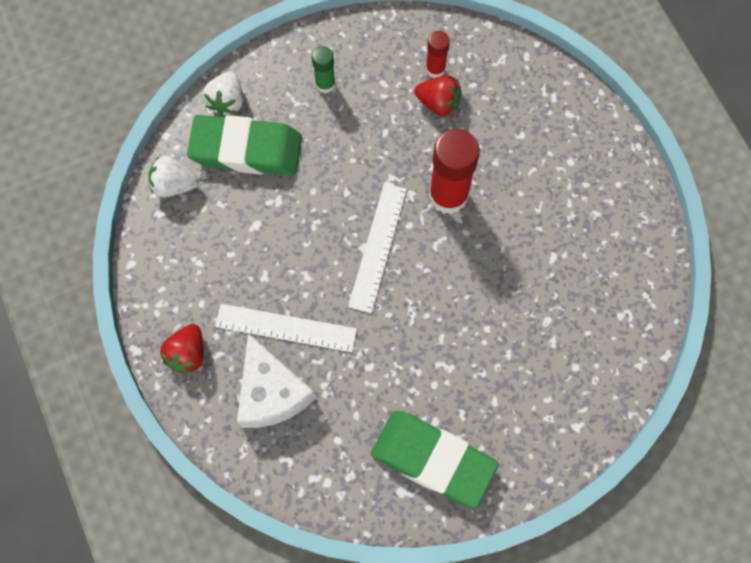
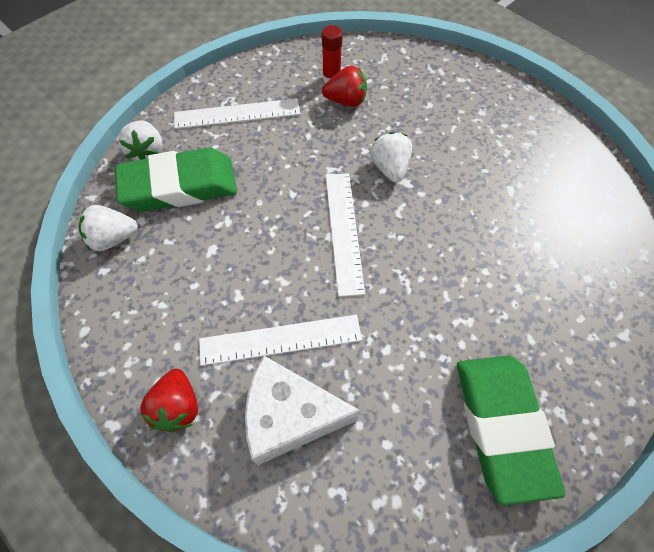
camera: 20 degrees left, 10 degrees down
(271, 392) = (290, 416): white cheese -> white cheese turned 135 degrees clockwise
(325, 84) = (237, 114): green glue stick -> white ruler
(433, 459) = (502, 426): green eraser -> green eraser turned 75 degrees clockwise
(448, 195) = (390, 168): red glue stick -> white strawberry

